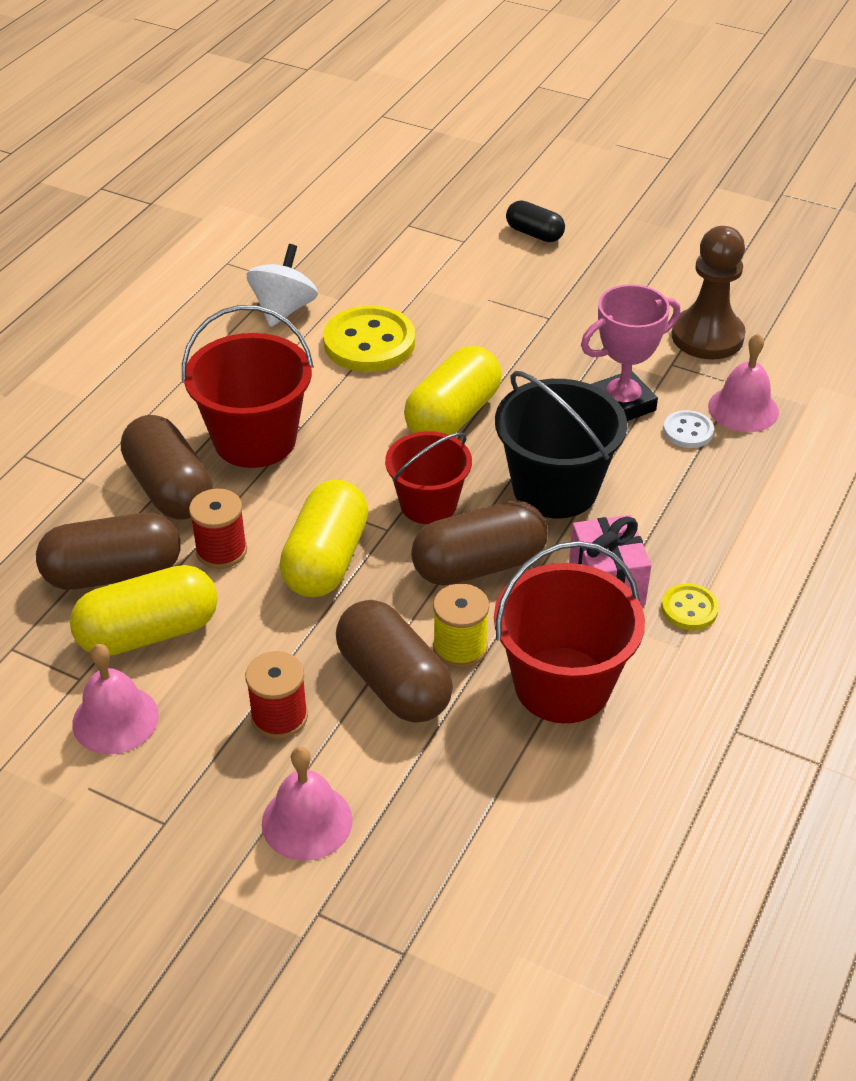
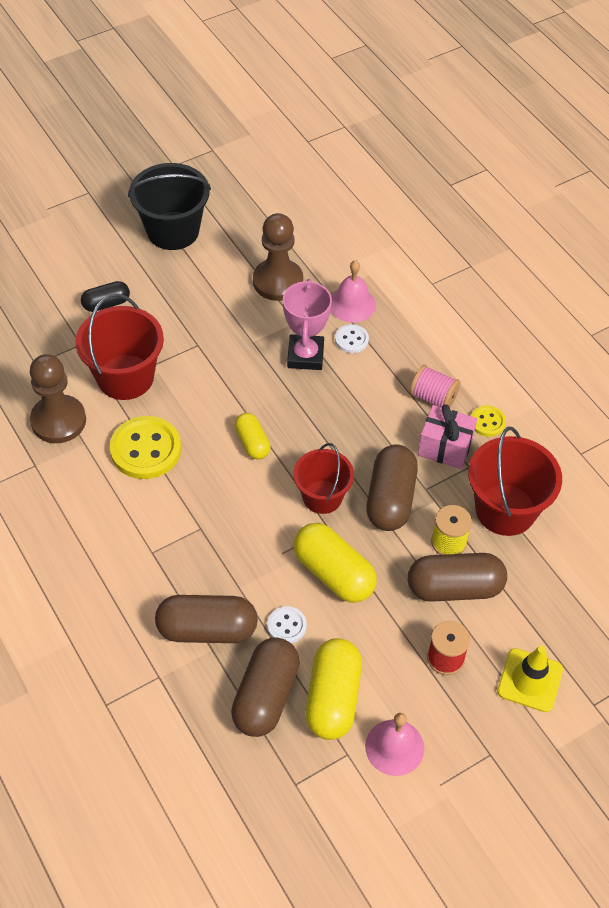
camera: 60 degrees left, 10 degrees up
(221, 551) = (287, 626): red spool -> white button
(255, 440) = (194, 559): red bucket -> red bucket (125, 377)
(283, 309) = (70, 479): white spinning top -> none
(307, 821) = (530, 680): pink bell -> yellow traffic cone
(350, 270) = (58, 421): none -> brown pawn
(453, 415) = (252, 443): yellow capsule -> yellow capsule, size x0.58
(555, 488) = (353, 428): black bucket -> black bucket (173, 231)
(675, 540) = (433, 397): none -> pink spool

